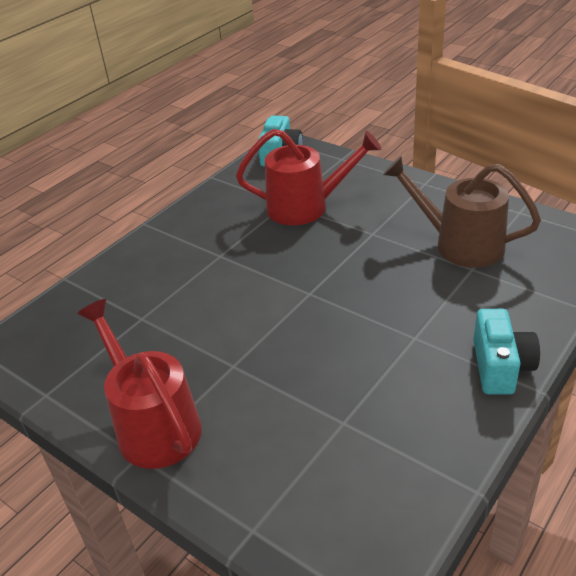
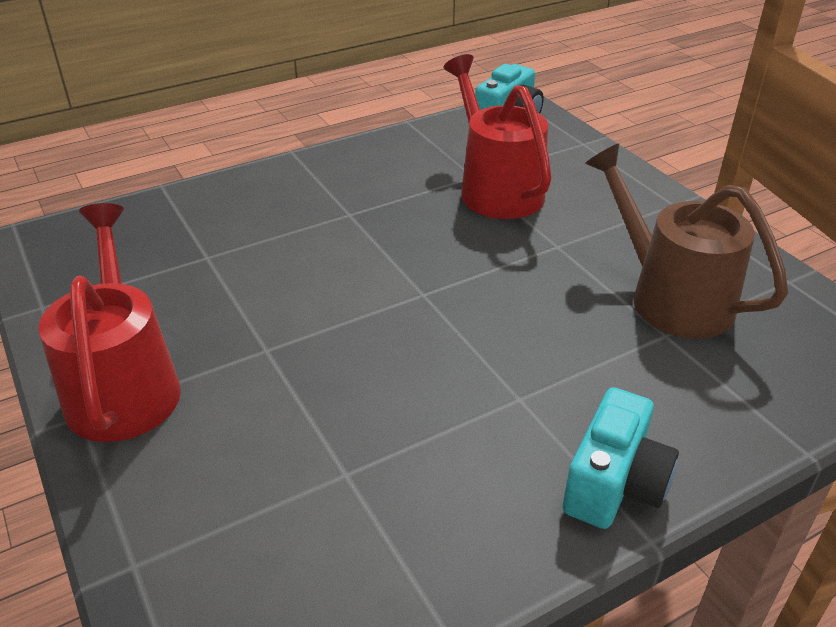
camera: 20 degrees right, 0 degrees up
(306, 207) = (496, 188): red watering can -> red watering can turned 135 degrees counterclockwise

